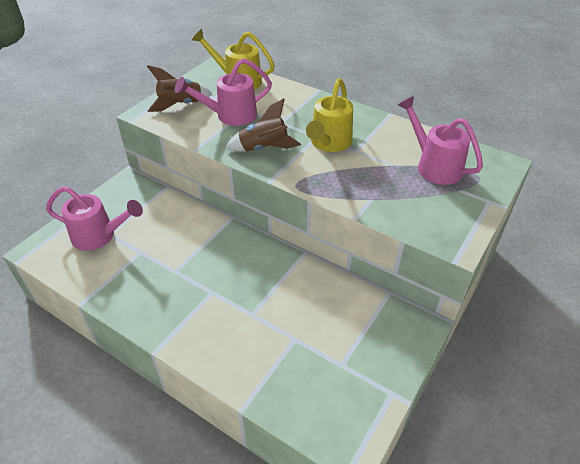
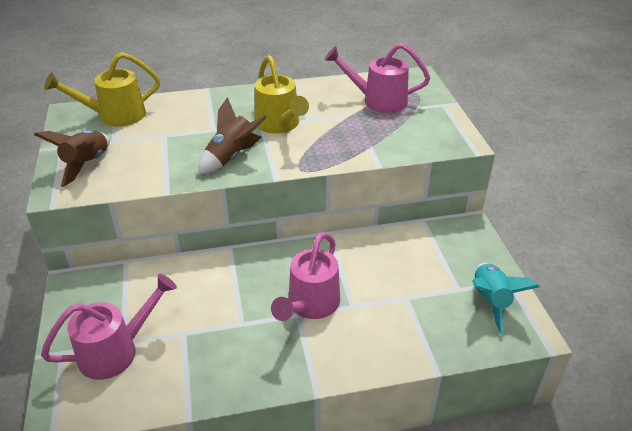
camera: 45 degrees left, 5 degrees down
(230, 115) = (156, 148): pink watering can -> pink watering can (310, 305)
(353, 395) = (490, 301): none -> turquoise rocket

